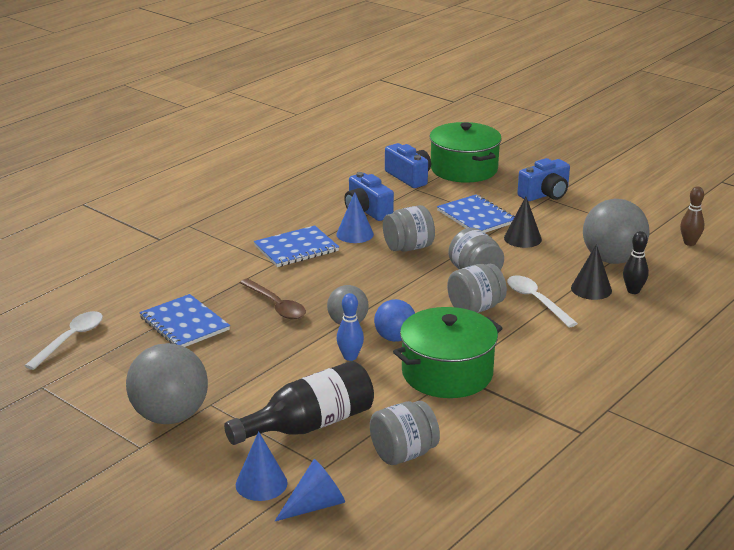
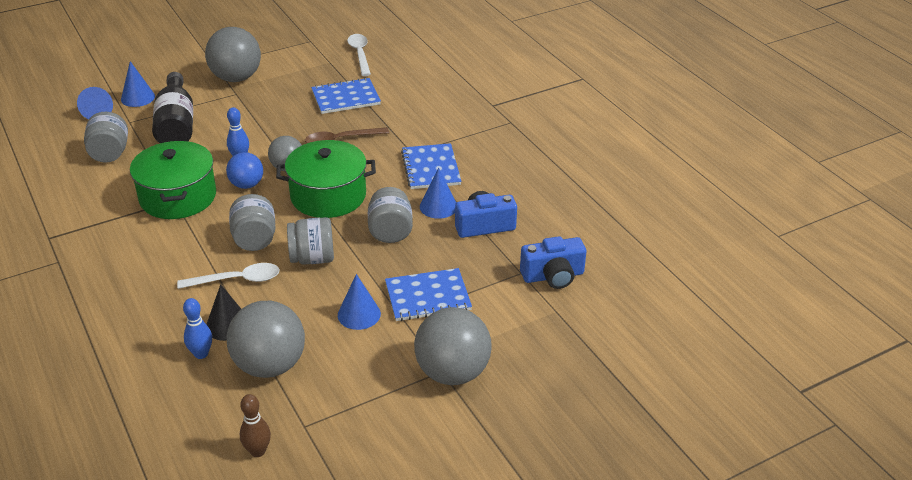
camera: 110 degrees right, 10 degrees up
(70, 339) = (360, 54): white spoon -> white spoon turned 150 degrees counterclockwise
(464, 169) = (556, 326): green pot -> green pot (328, 196)
(522, 238) = (359, 314): black cone -> blue cone
(545, 194) = (452, 372): blue camera -> grey ball
(633, 291) = (201, 354): black bowling pin -> blue bowling pin

